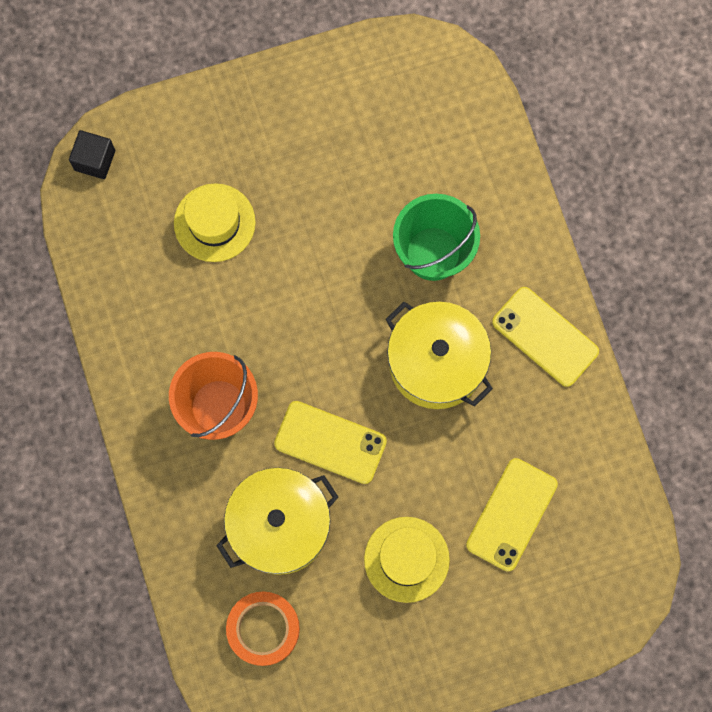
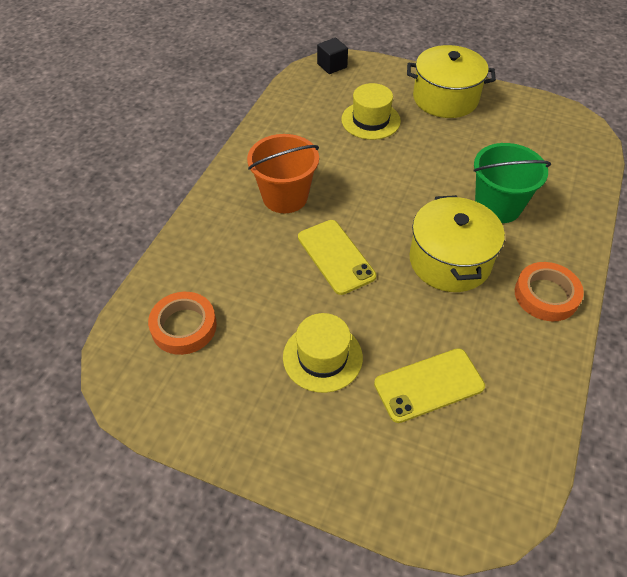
camera: 40 degrees right, 25 degrees down
(279, 525) = (257, 278): yellow pot -> yellow pot (445, 98)
(545, 336) = (546, 295): yellow phone -> orange tape

